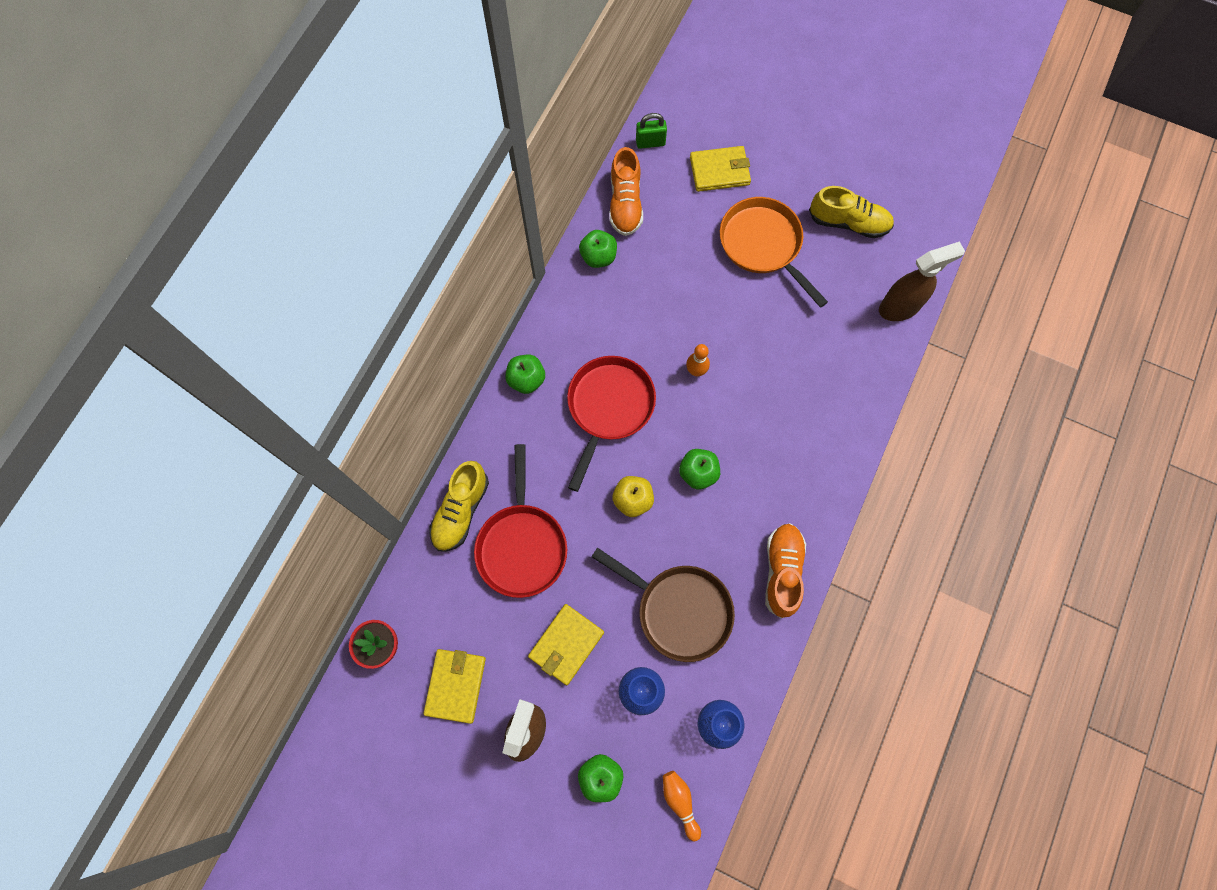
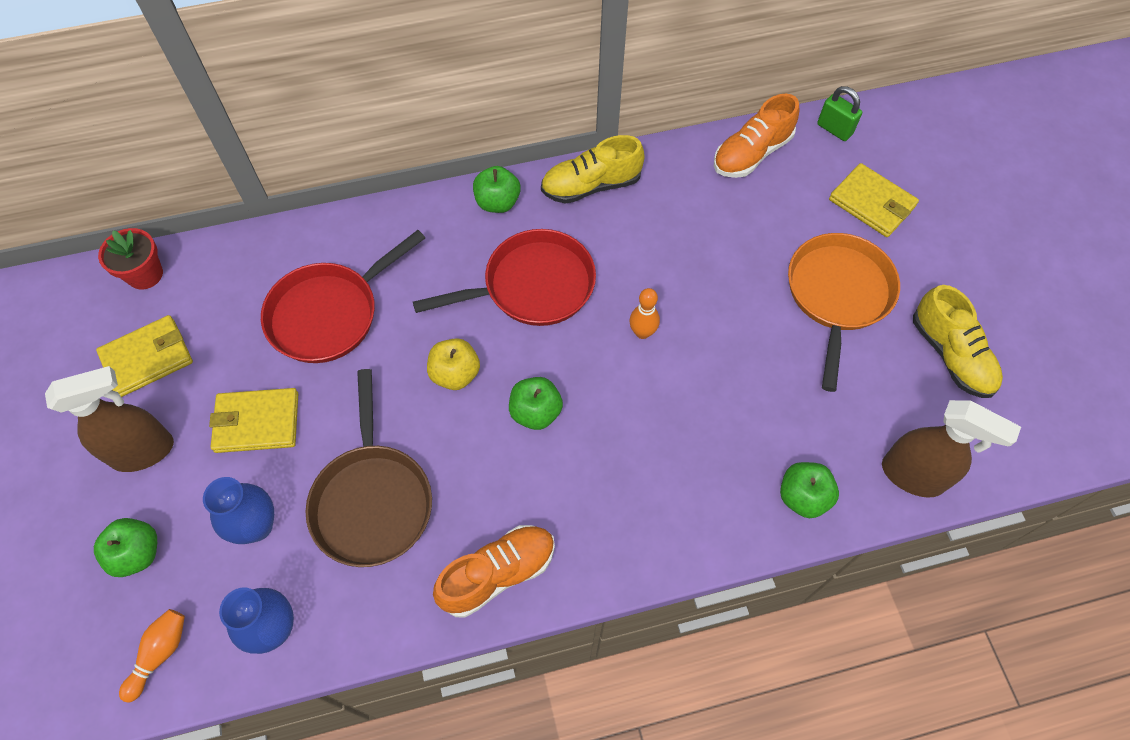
camera: 50 degrees right, 10 degrees down
(460, 511) = (323, 243): yellow shoe -> yellow shoe (591, 186)
(598, 257) = (675, 171): green apple -> green apple (803, 497)

